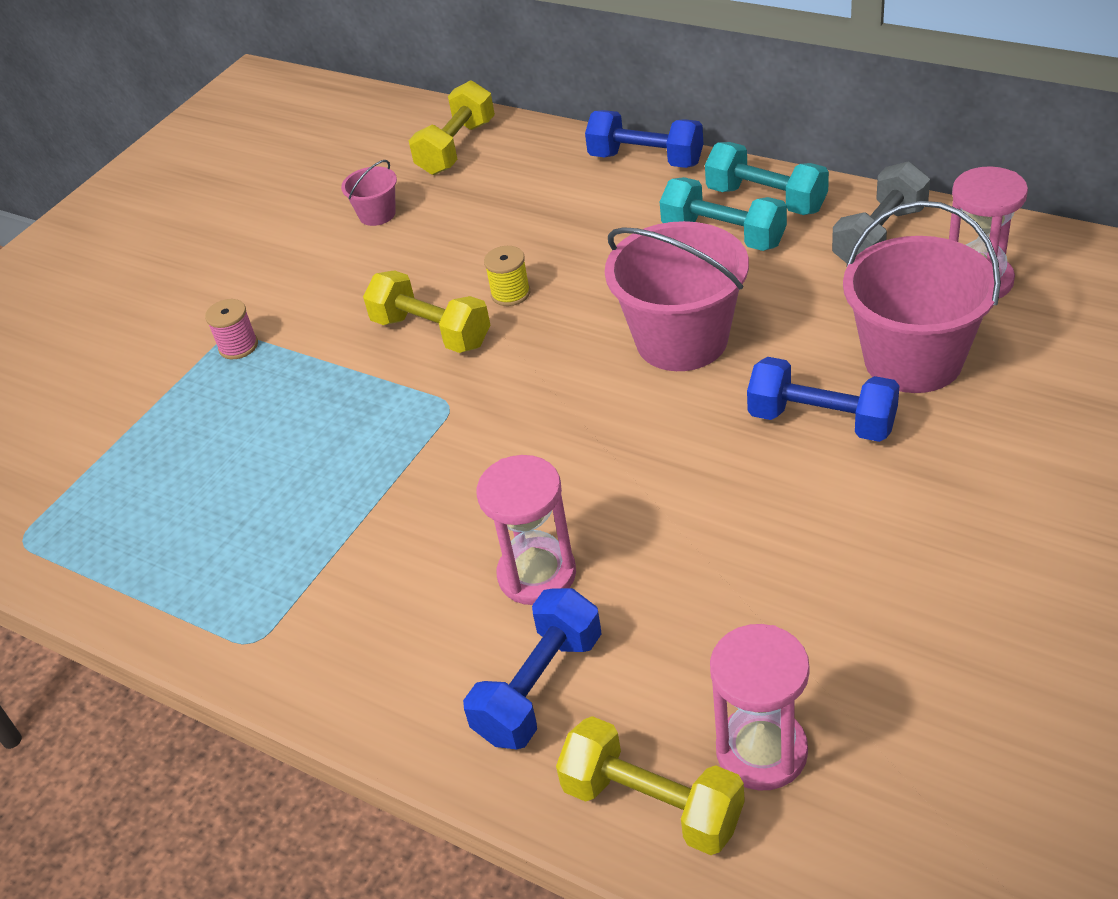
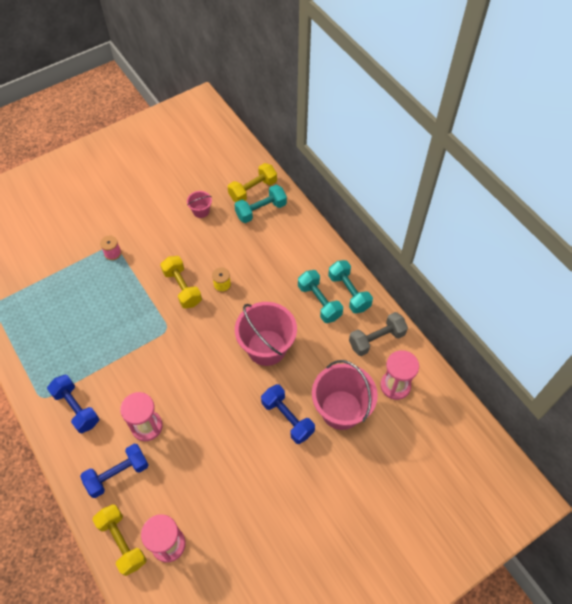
camera: 20 degrees right, 15 degrees up
(496, 166) = (261, 210): none -> turquoise dumbbell
(646, 160) = (319, 241): blue dumbbell -> blue dumbbell (76, 408)

